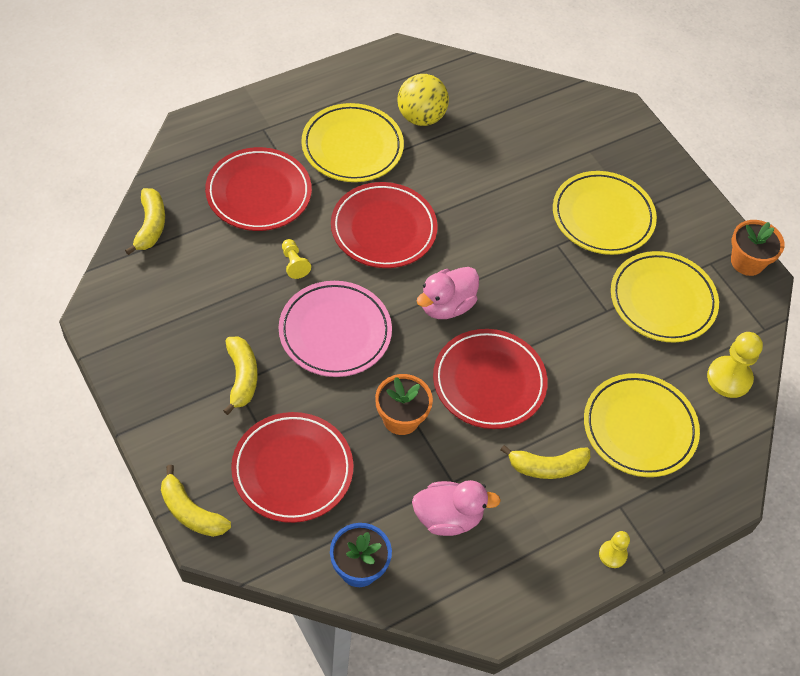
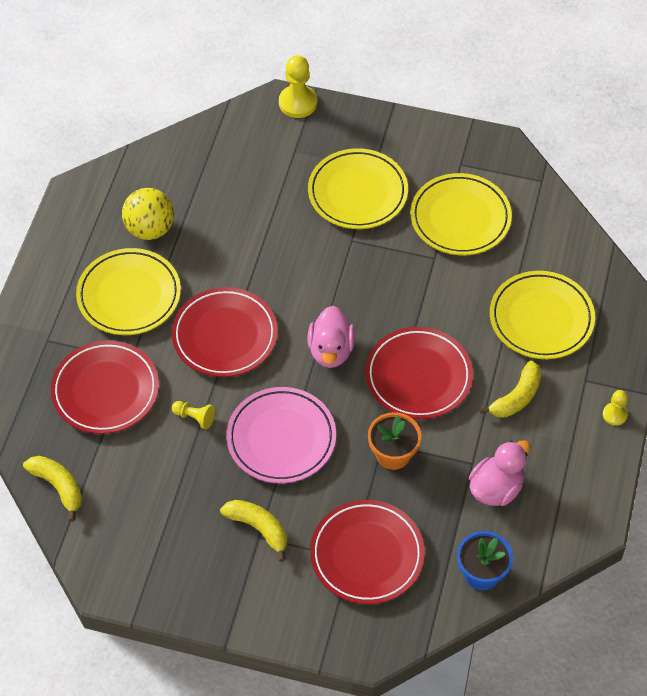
camera: 40 degrees left, 0 degrees up
(191, 512) = (337, 646): yellow banana -> none
(729, 378) = (556, 234): yellow pawn -> yellow pawn (298, 103)
(747, 262) = (481, 142): orange flower pot -> none

